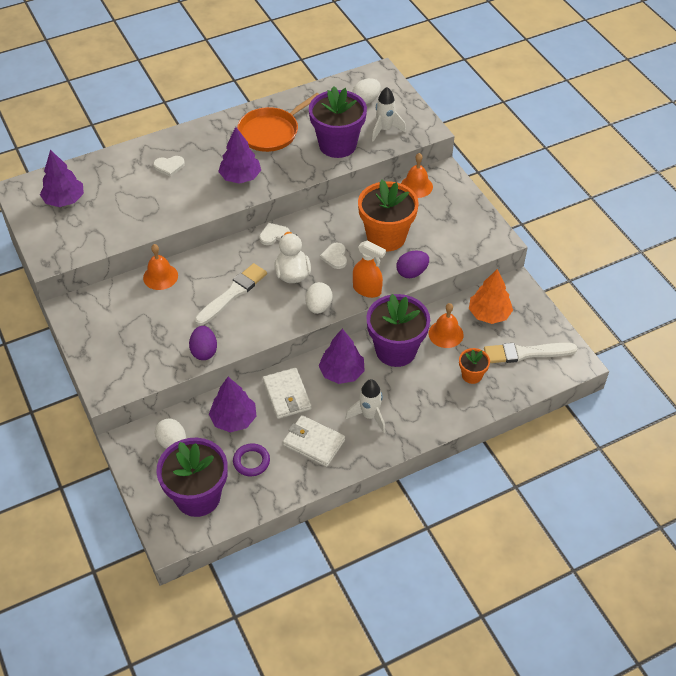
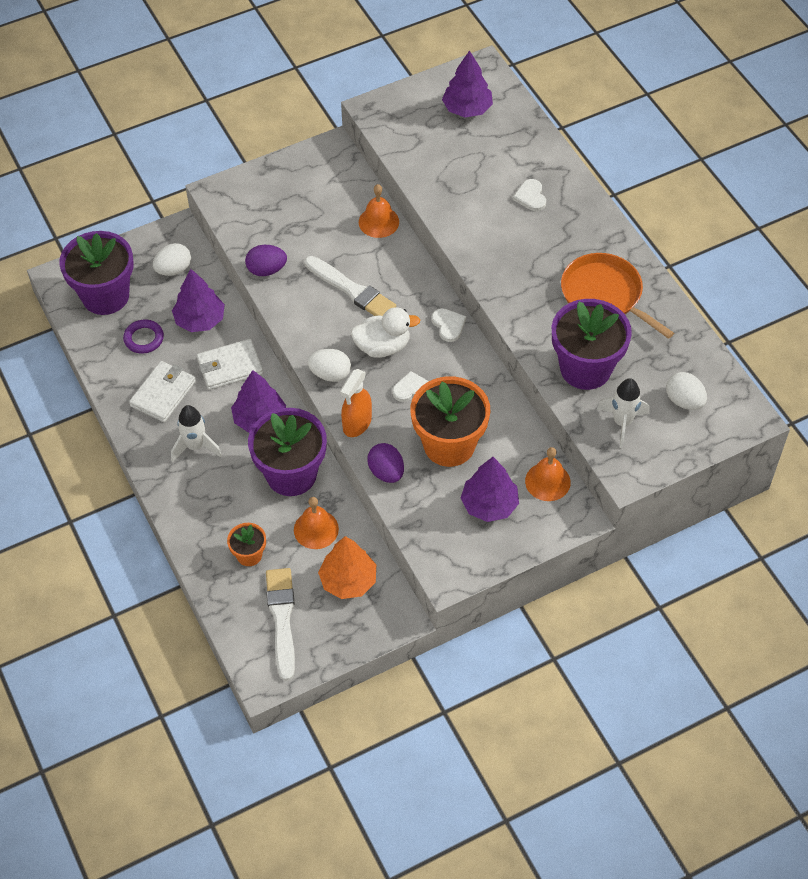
camera: 90 degrees right, 5 degrees up
(240, 177) = (515, 268): purple tree -> purple tree (489, 504)

